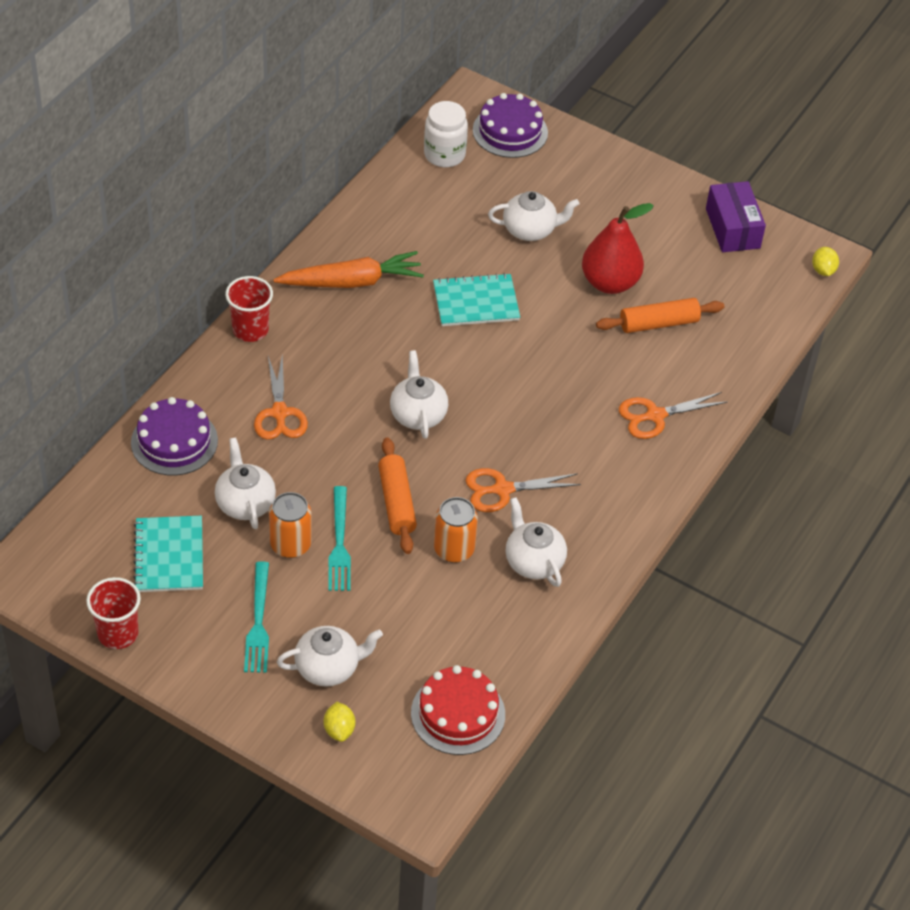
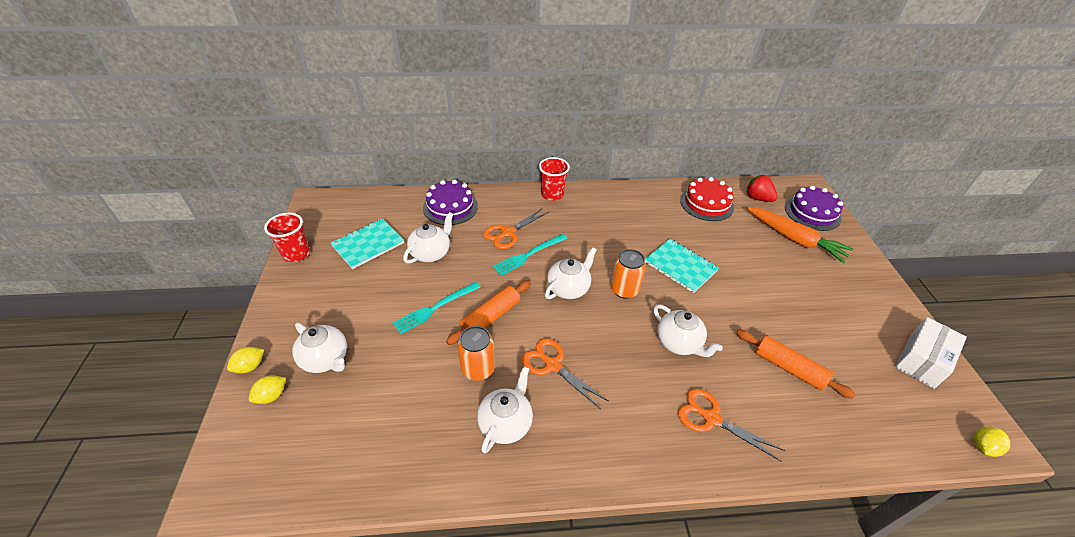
camera: 55 degrees right, 5 degrees down
(258, 622) = (343, 305): turquoise fork -> turquoise fork (528, 255)
(279, 736) = (250, 366): none -> yellow lemon
(290, 544) = (415, 287): orange can -> orange can (624, 289)
(352, 282) = (628, 211): orange carrot -> orange carrot (794, 239)
(444, 155) = (757, 198): white jar -> red strawberry
(458, 714) = (325, 462): red cake -> red cake (706, 203)
(530, 230) = (763, 259): white teapot -> white teapot (679, 343)
(610, 282) = (781, 320): red pear -> none
(732, 228) = (921, 360): purple box -> white box

